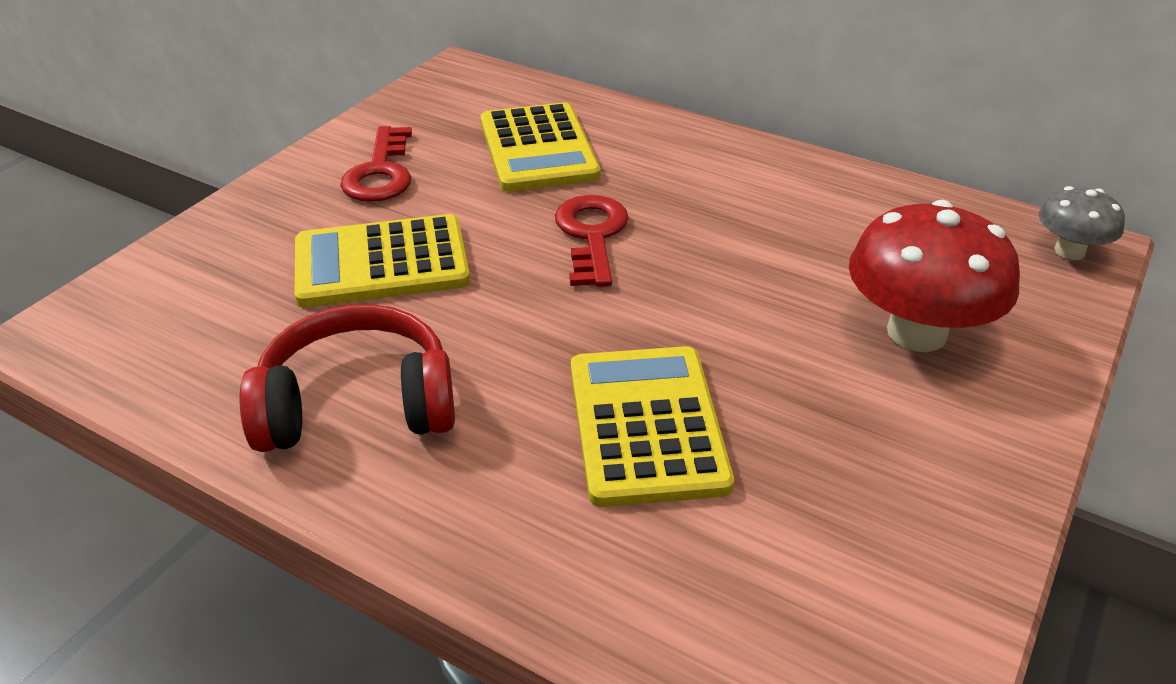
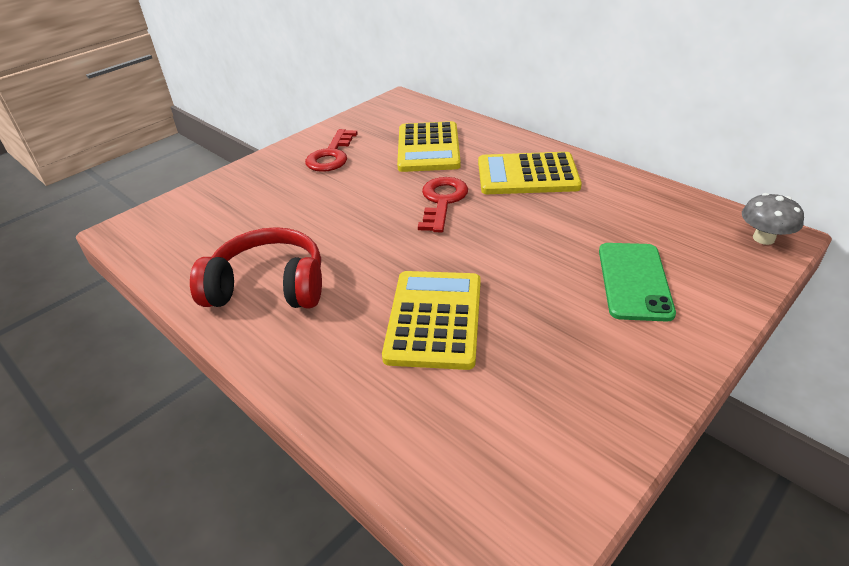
camera: 15 degrees right, 0 degrees up
(381, 263) = (312, 207): yellow calculator -> yellow calculator (527, 175)
(916, 332) = (634, 281): red mushroom -> green phone

